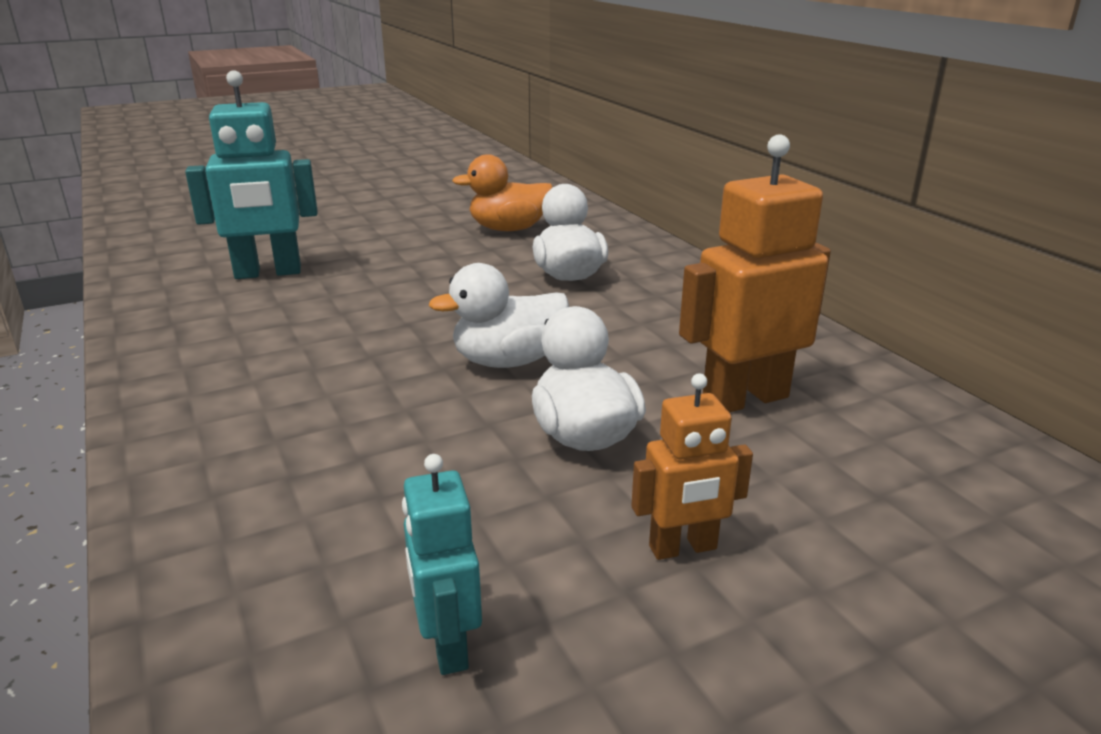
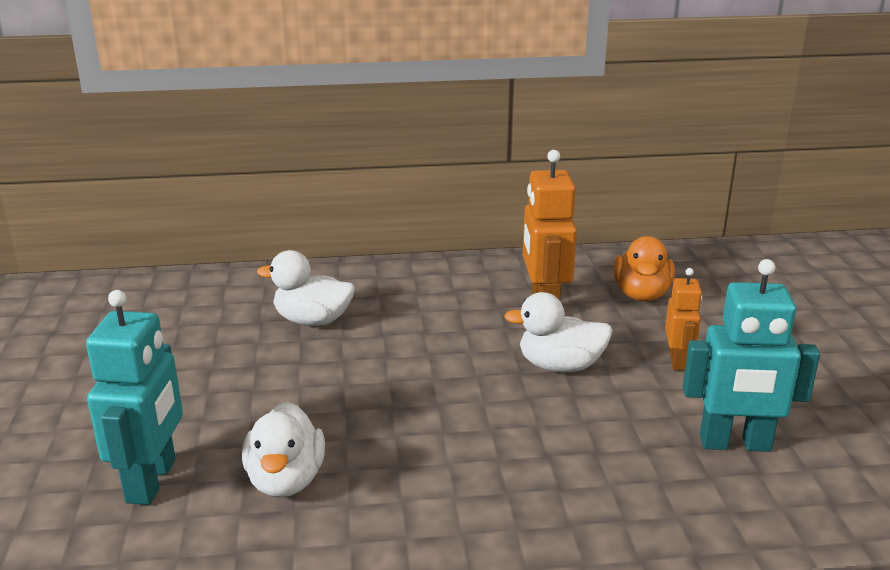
camera: 70 degrees left, 0 degrees up
(447, 645) = (735, 444): turquoise robot -> turquoise robot, size x1.73
(508, 229) = (176, 327): orange duck -> orange duck (641, 294)
(508, 361) = (445, 374): white duck -> white duck (286, 480)

